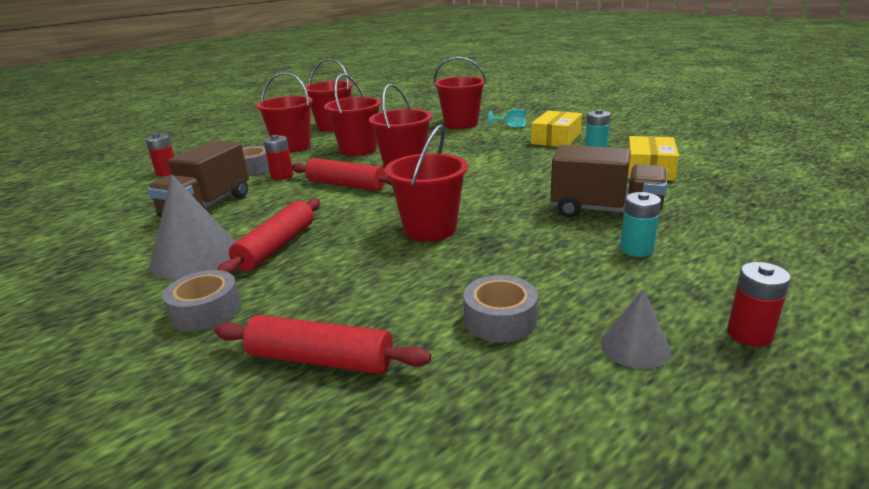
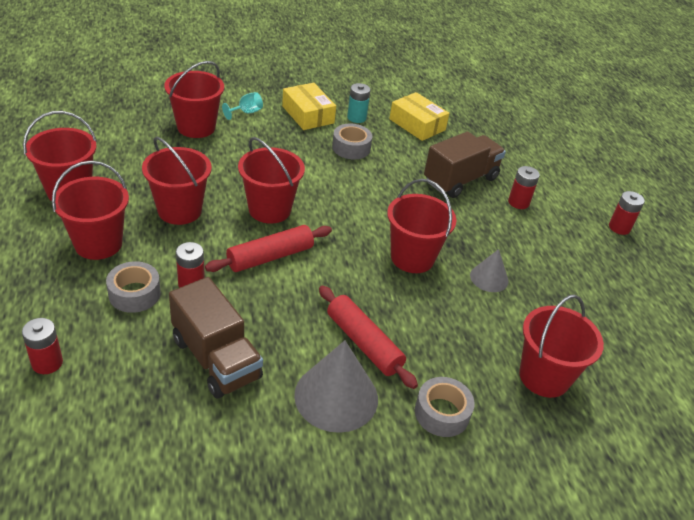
camera: 65 degrees left, 15 degrees up
(321, 359) = (544, 377): red rolling pin -> red bucket
(500, 320) = (553, 291): grey tape -> grey tape (351, 148)
(635, 346) = (606, 264): grey cone -> grey cone (489, 278)
(636, 249) = (518, 202): turquoise battery -> red battery

